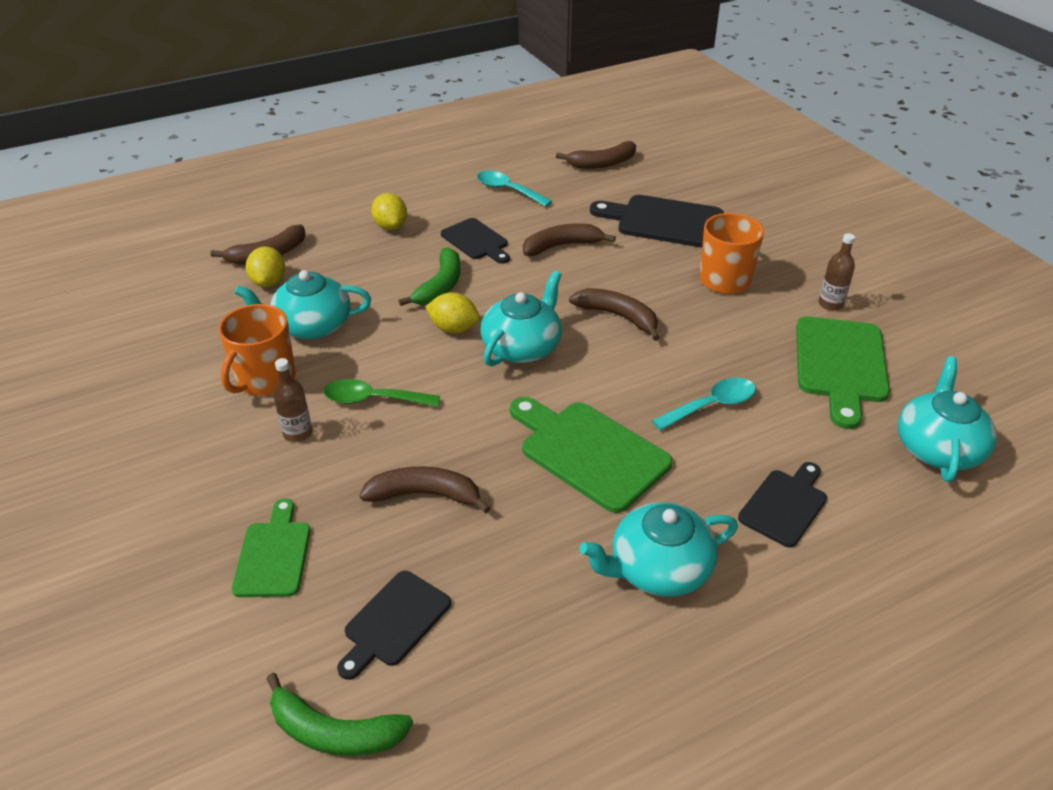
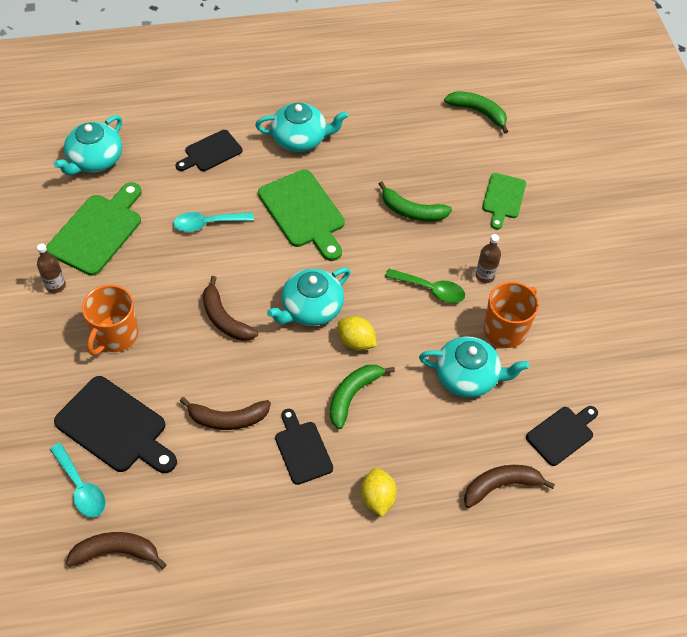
camera: 165 degrees left, 15 degrees up
(269, 282) = (500, 444): yellow lemon -> none
(394, 622) = (443, 149): black cutting board -> black cutting board (562, 434)
(425, 495) = (412, 211): brown banana -> green banana
(508, 190) = (240, 528): turquoise spoon -> turquoise spoon (81, 487)

